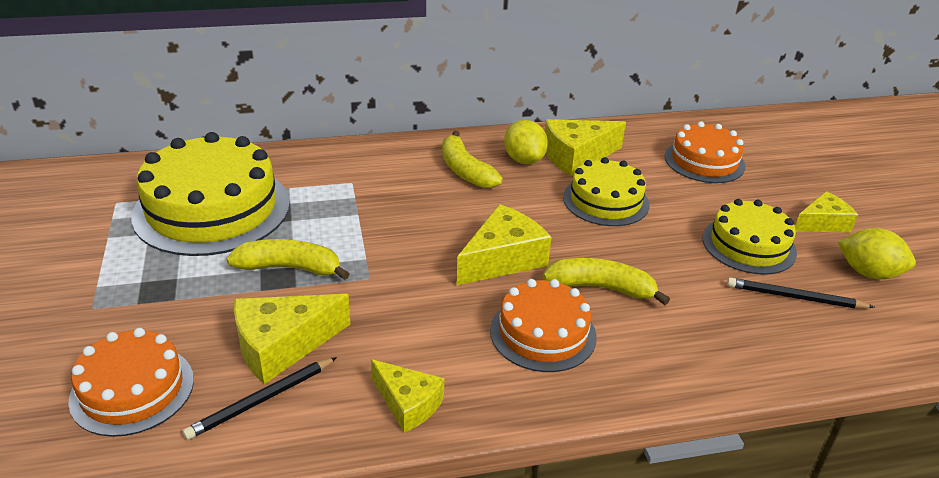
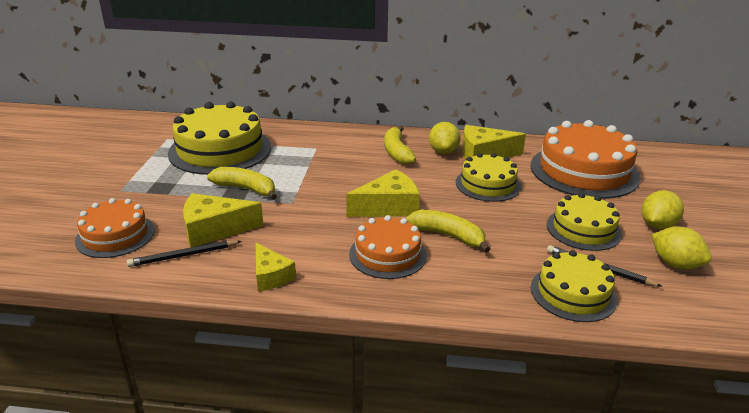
camera: 20 degrees right, 5 degrees down
(704, 161) = (584, 171): orange cake -> orange cake, size x1.69
(786, 339) = (573, 293): none -> yellow cake
(822, 223) = (657, 225): yellow cheese -> yellow lemon

